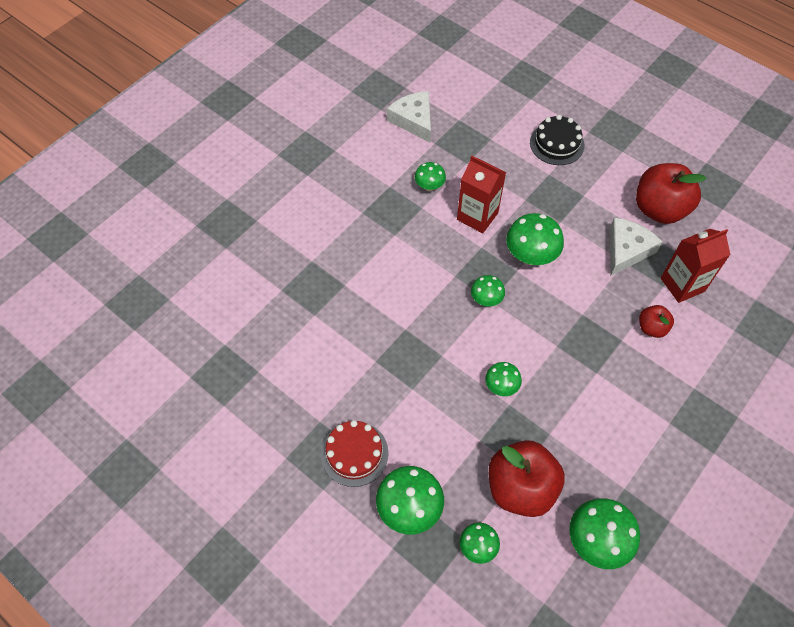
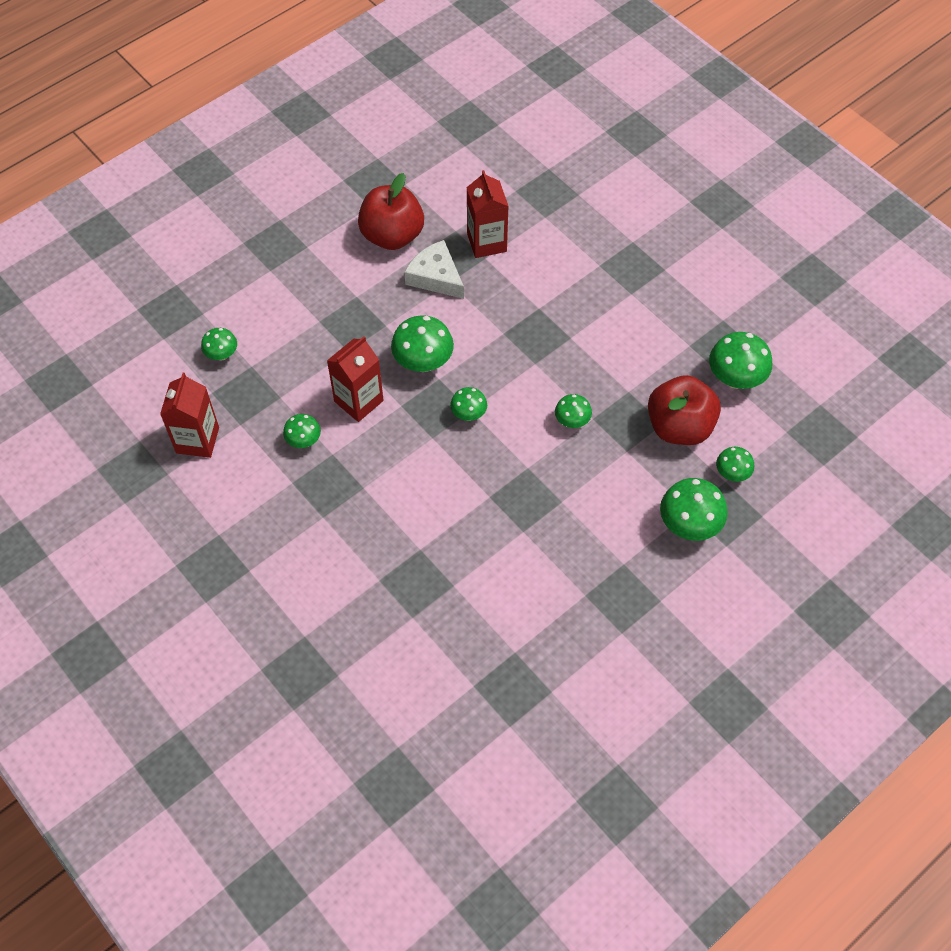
camera: 80 degrees left, 0 degrees up
(354, 453) = (625, 566): red cake -> none
(414, 120) = (197, 440): white cheese -> red carton
(496, 118) = (222, 354): none -> green mushroom
(557, 144) = (278, 304): black cake -> none
(651, 328) = (530, 280): red apple -> none

